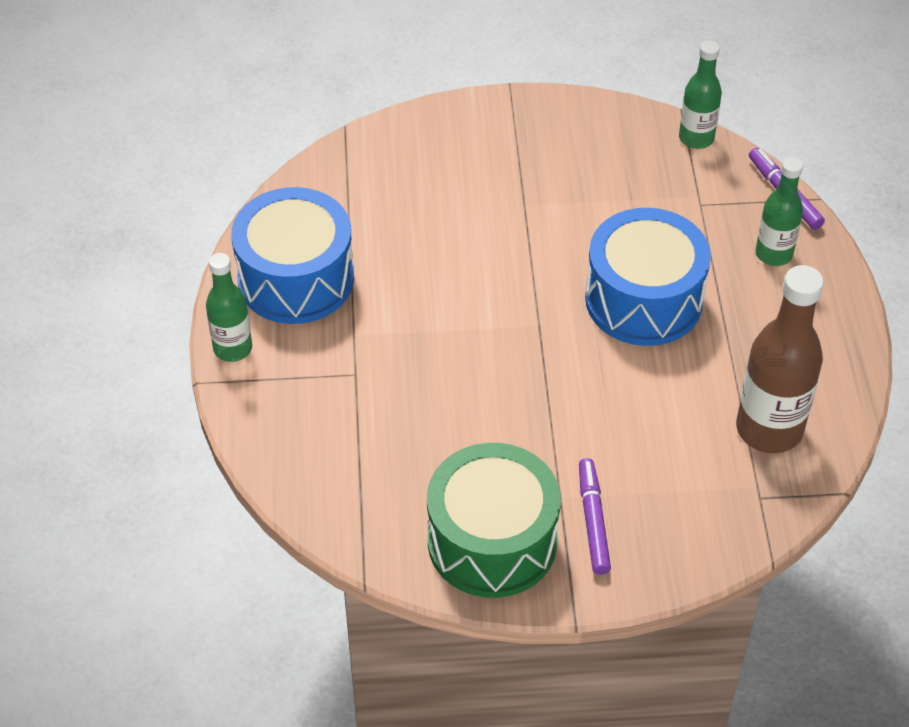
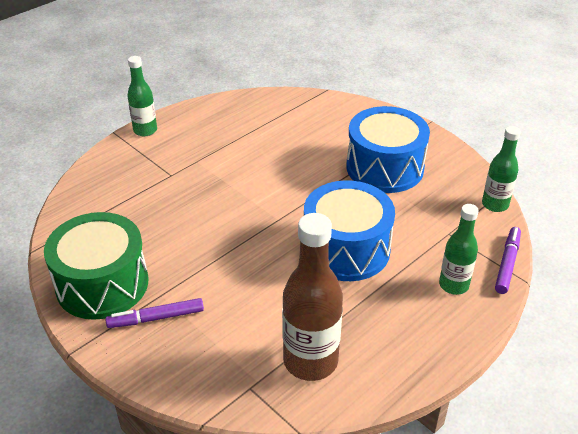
camera: 50 degrees right, 10 degrees down
(296, 278) = (211, 125): blue drum -> blue drum (385, 167)
(593, 521) = (156, 318): purple marker -> purple marker turned 150 degrees counterclockwise

